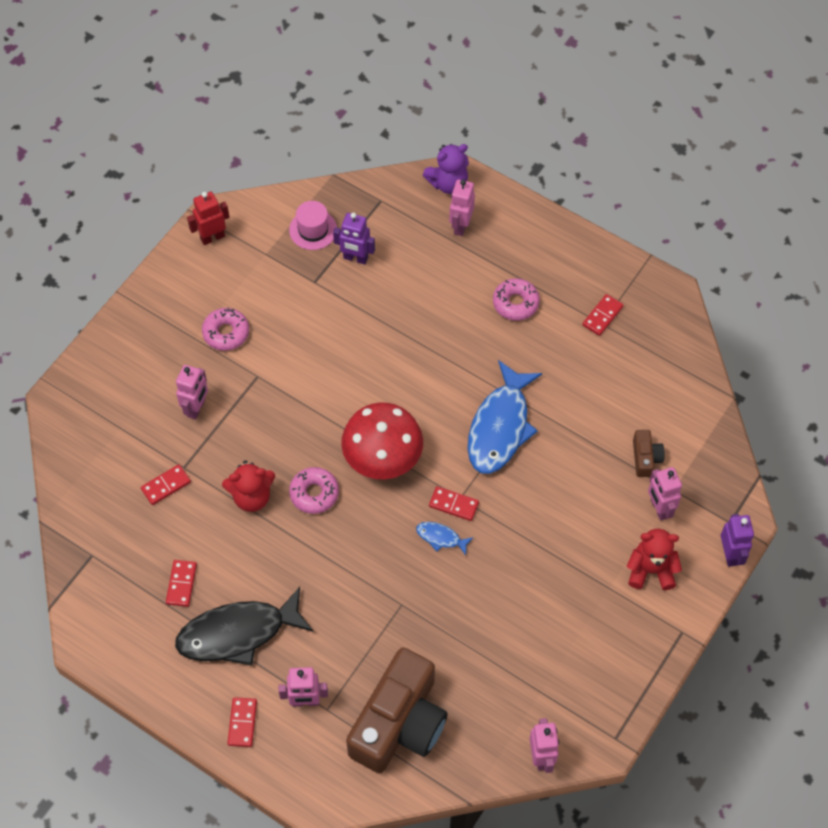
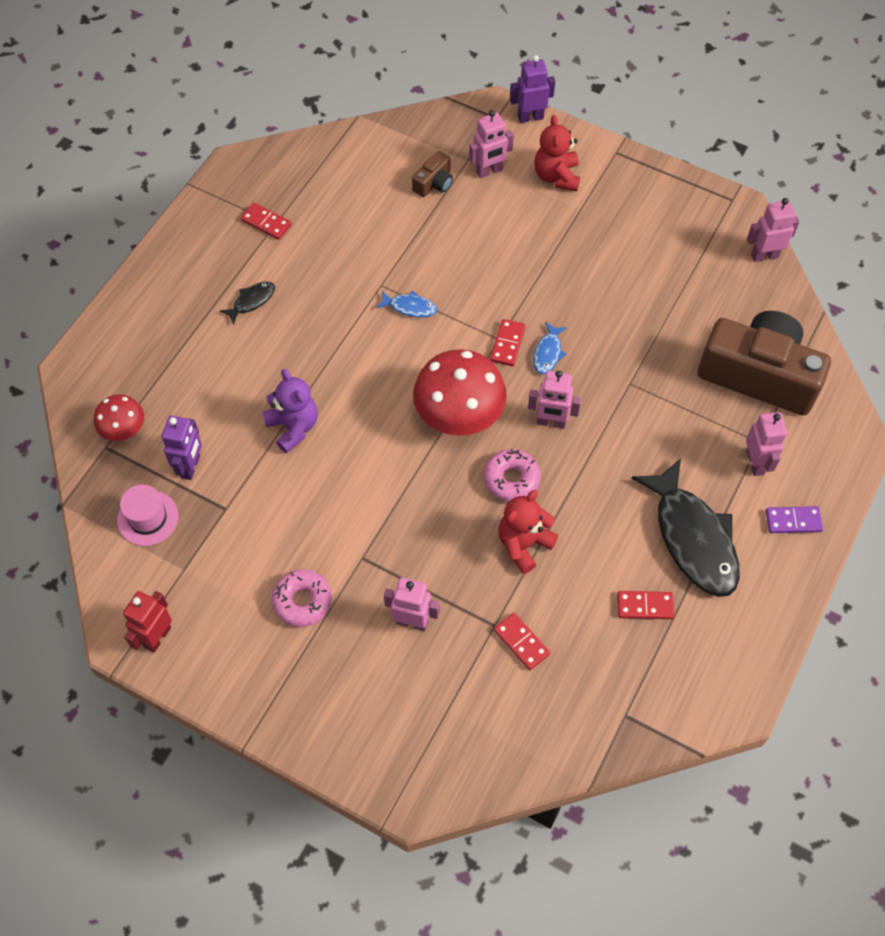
camera: 95 degrees left, 0 degrees up
(212, 237) = (157, 637): red robot -> red robot turned 60 degrees clockwise
(242, 723) = (793, 521): red domino -> purple domino
(252, 496) = (523, 544): red teddy bear -> red teddy bear turned 120 degrees counterclockwise
(395, 212) = (124, 429): none -> red mushroom
(448, 183) = (83, 377): purple teddy bear -> purple teddy bear (293, 427)
(460, 226) = (145, 360): pink robot -> pink robot (551, 422)
(500, 427) = (410, 307): blue fish -> blue fish, size x0.44
(515, 303) = (252, 301): pink donut -> black fish
(645, 458) = (434, 183): brown camera -> brown camera turned 135 degrees clockwise

